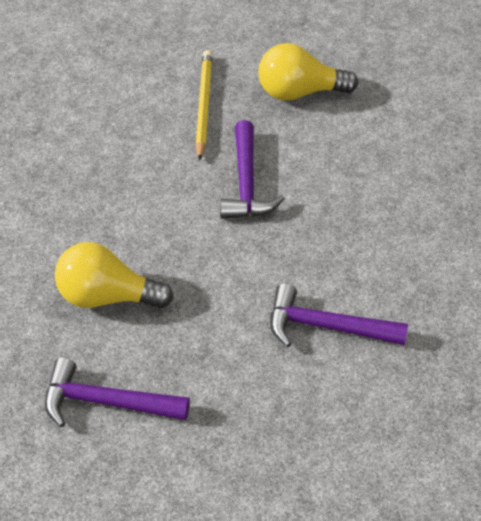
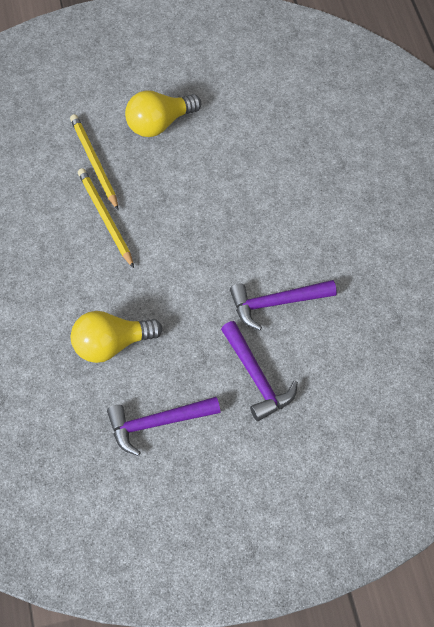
camera: 25 degrees left, 10 degrees up
(181, 164) = (105, 218): none -> yellow pencil
(246, 183) = (161, 214): purple hammer -> purple hammer (256, 377)

